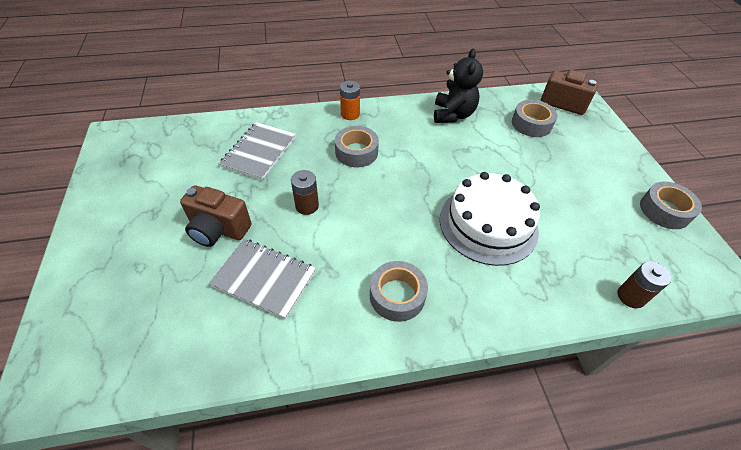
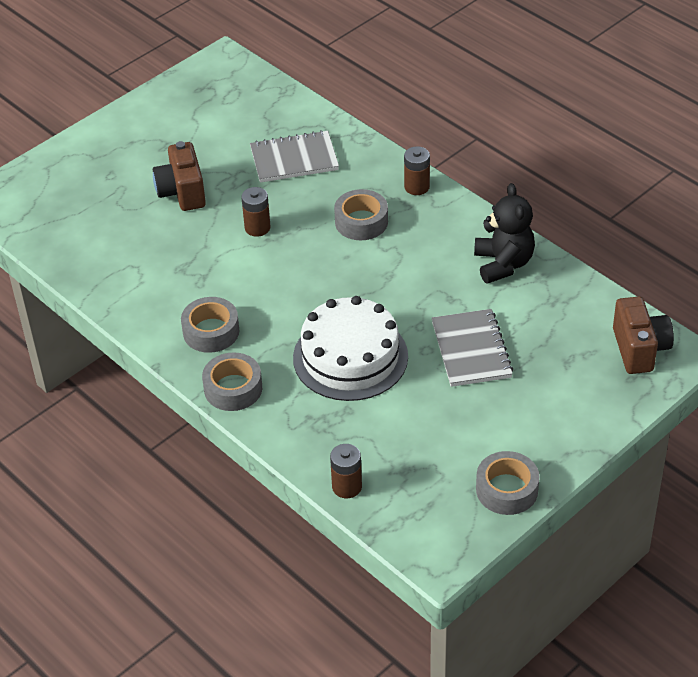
camera: 60 degrees right, 5 degrees down
(264, 279) = (159, 247): grey notebook -> grey notebook (471, 350)
(350, 114) = (417, 187): orange battery -> brown battery
(453, 115) = (503, 264): black teddy bear -> black teddy bear turned 75 degrees counterclockwise
(531, 124) = (558, 335): grey tape -> grey tape (233, 388)

